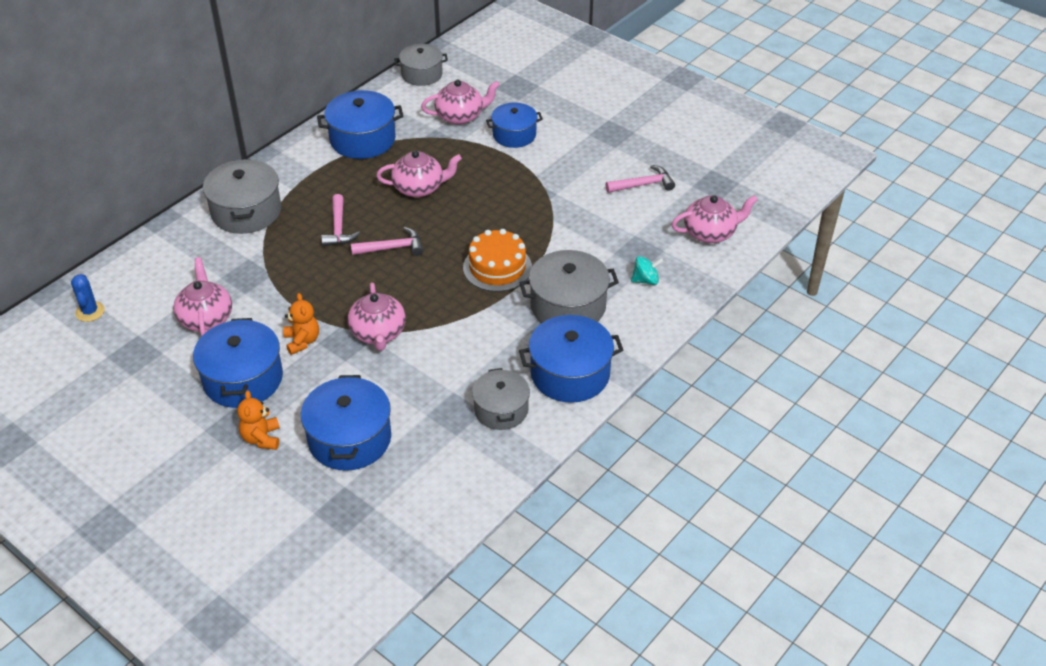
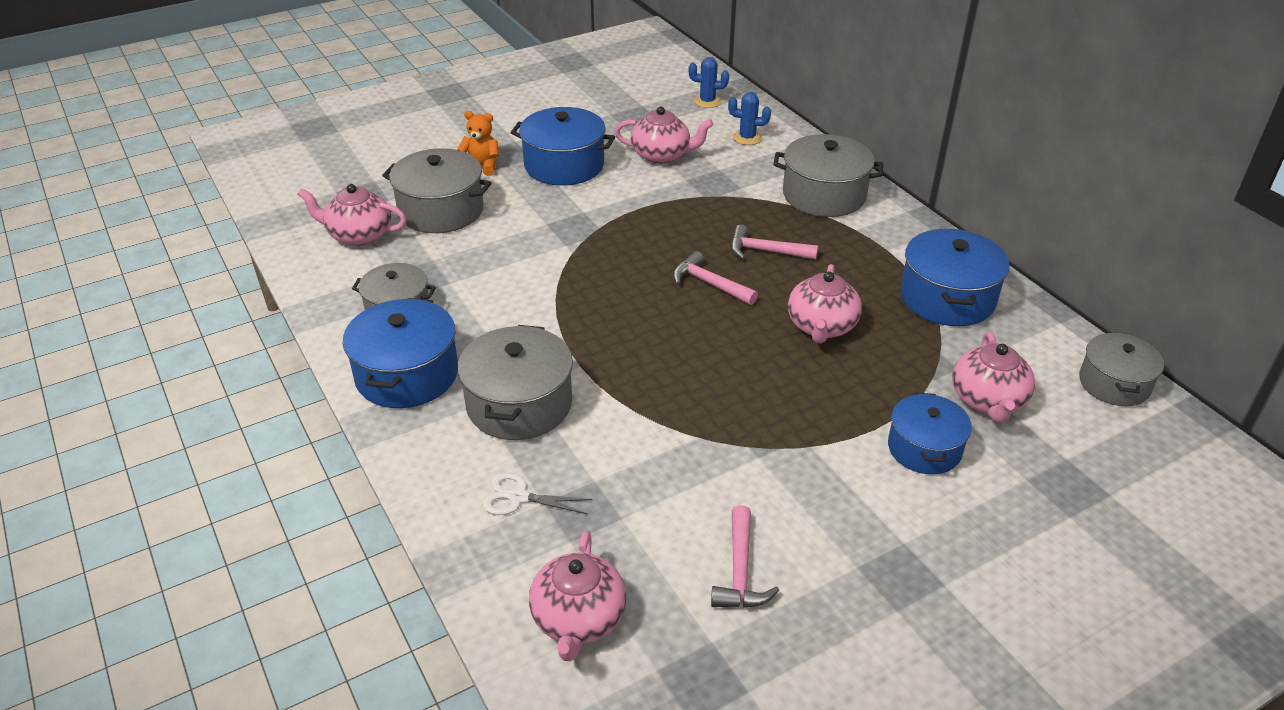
camera: 110 degrees right, 5 degrees down
(159, 271) = (747, 138): none -> blue cactus
(302, 341) = (592, 203): orange teddy bear -> none
(349, 439) = (441, 210): blue pot -> grey pot
(378, 333) = (572, 250): pink teapot -> pink teapot (359, 235)
(392, 248) = (709, 283): pink hammer -> pink hammer turned 120 degrees clockwise
(497, 267) = (628, 360): orange cake -> none
(645, 280) = (519, 497): turquoise spinning top -> white scissors

